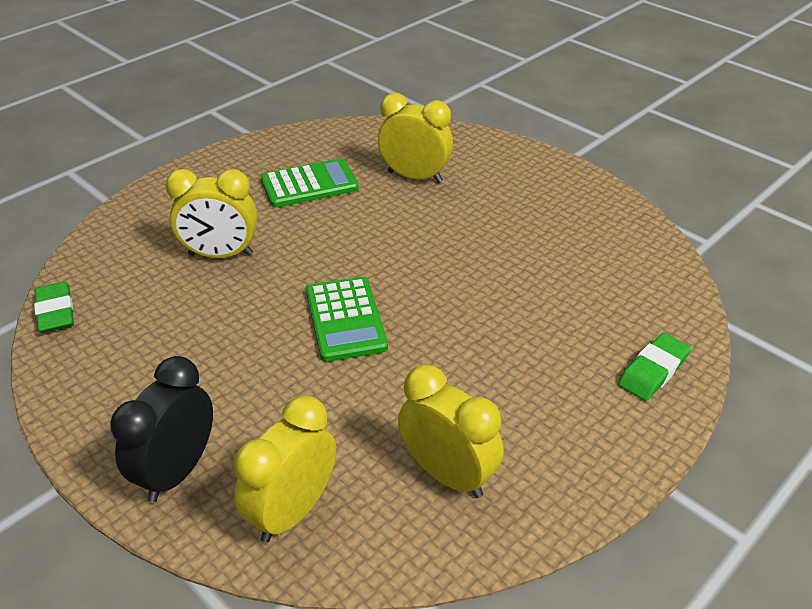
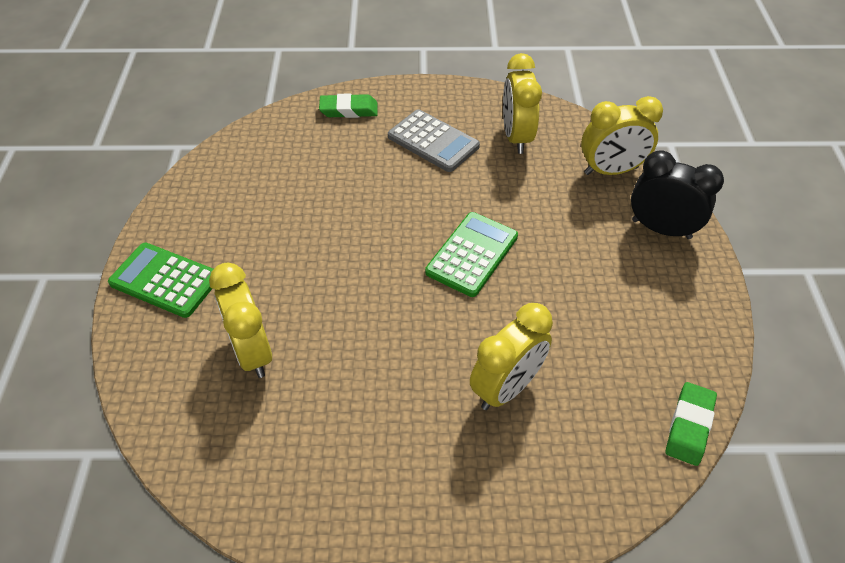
camera: 135 degrees left, 10 degrees up
(177, 471) = (661, 229): black clock -> black clock turned 135 degrees counterclockwise
(221, 255) = (506, 388): yellow clock -> yellow clock turned 90 degrees clockwise
(309, 184) = (346, 421): green calculator -> green calculator (165, 280)
(523, 399) = (433, 141): none -> grey calculator

